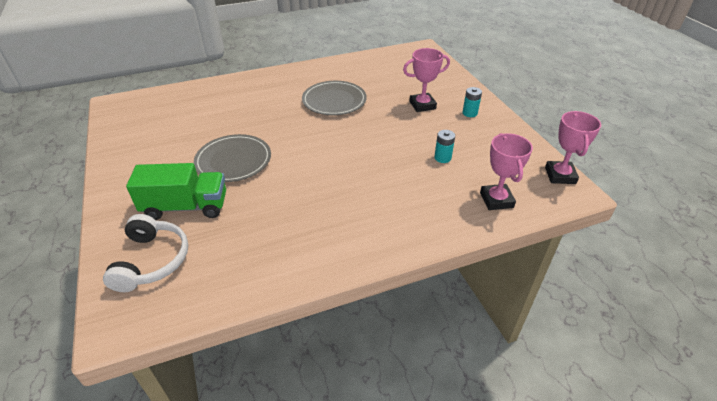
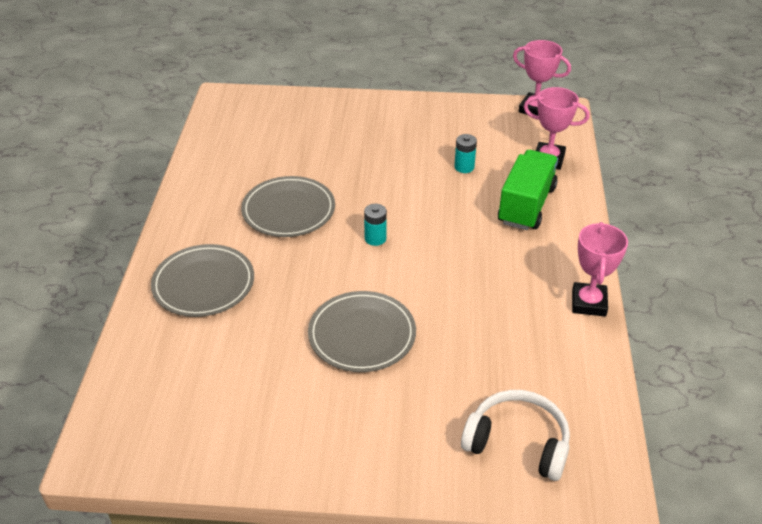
camera: 65 degrees left, 0 degrees up
(186, 207) = (433, 397): green truck -> green truck (526, 205)
(251, 94) = (203, 284): none -> grey plate
(422, 105) = (355, 145): pink trophy -> pink trophy (588, 303)
(469, 113) = (397, 119): turquoise battery -> turquoise battery (375, 238)

